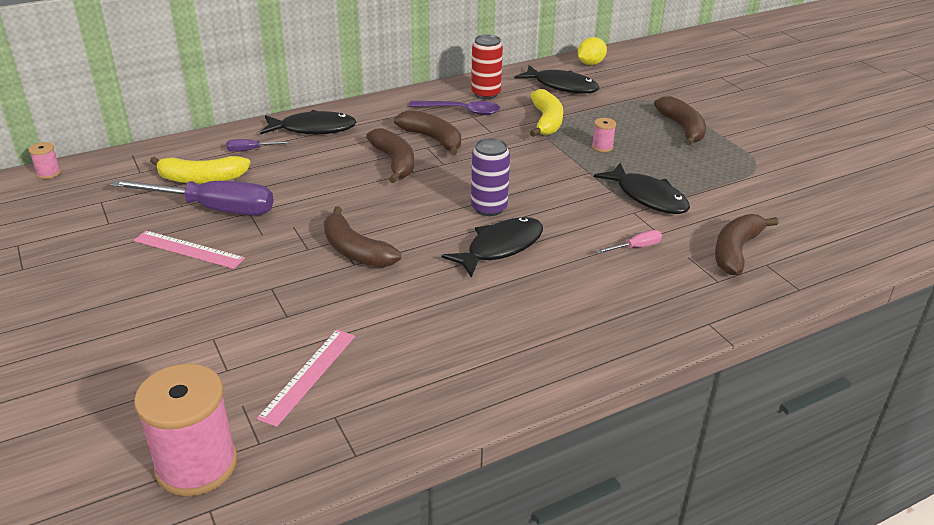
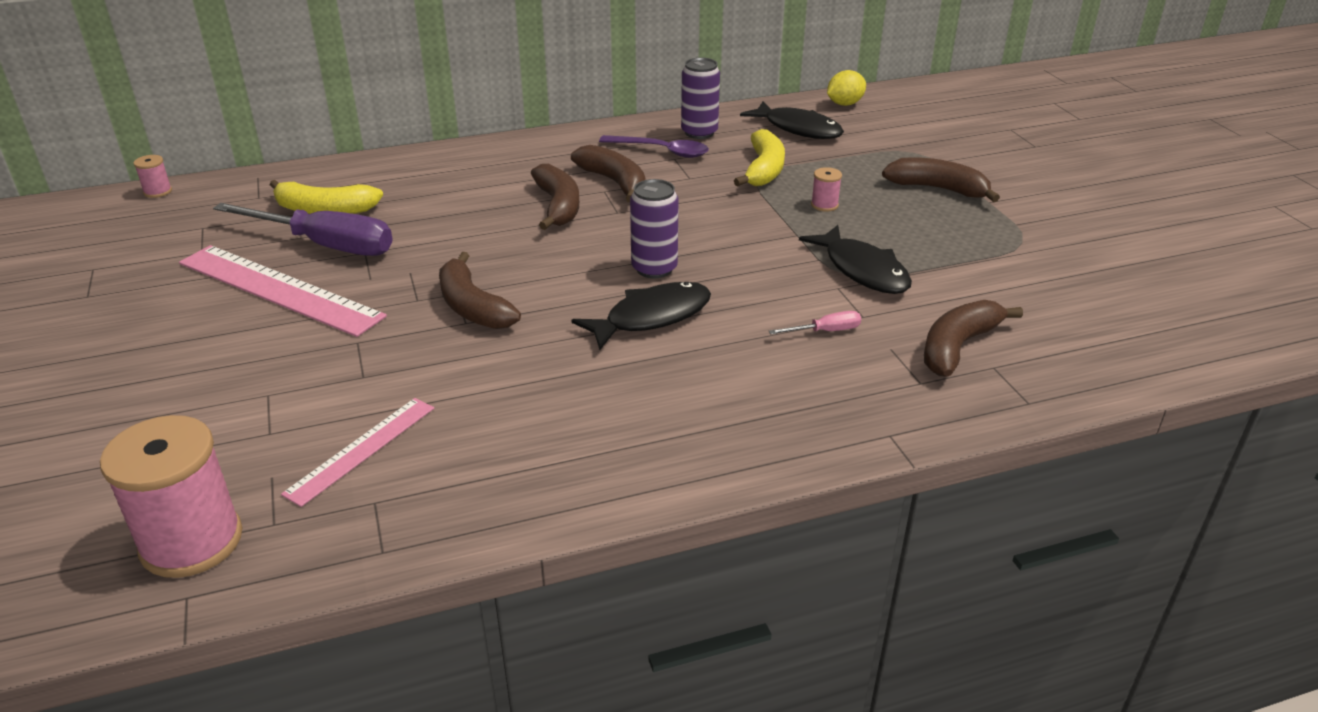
camera: 10 degrees right, 0 degrees up
(188, 250) = (279, 289): pink ruler -> pink ruler, size x1.75
(251, 150) = (394, 181): purple screwdriver -> none
(313, 129) = (475, 161): black fish -> none
(486, 94) = (699, 132): red can -> purple can
(682, 128) = (938, 189): brown banana -> brown banana turned 60 degrees counterclockwise

